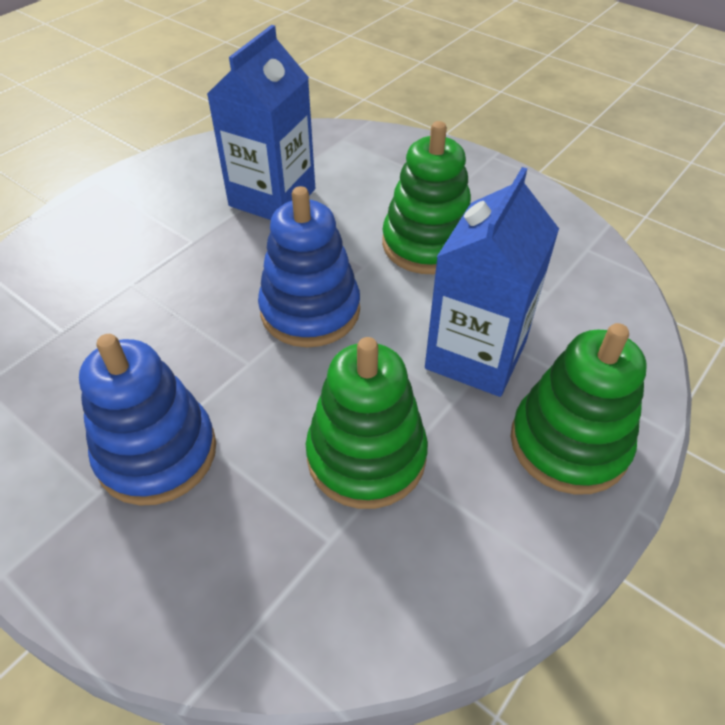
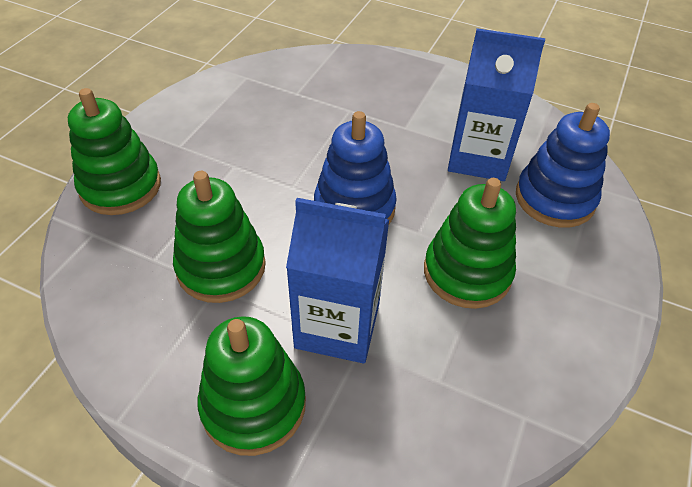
camera: 75 degrees right, 0 degrees up
(157, 453) = (209, 161): blue stacking toy -> blue stacking toy (554, 198)
(157, 584) = (120, 186): none -> green stacking toy

